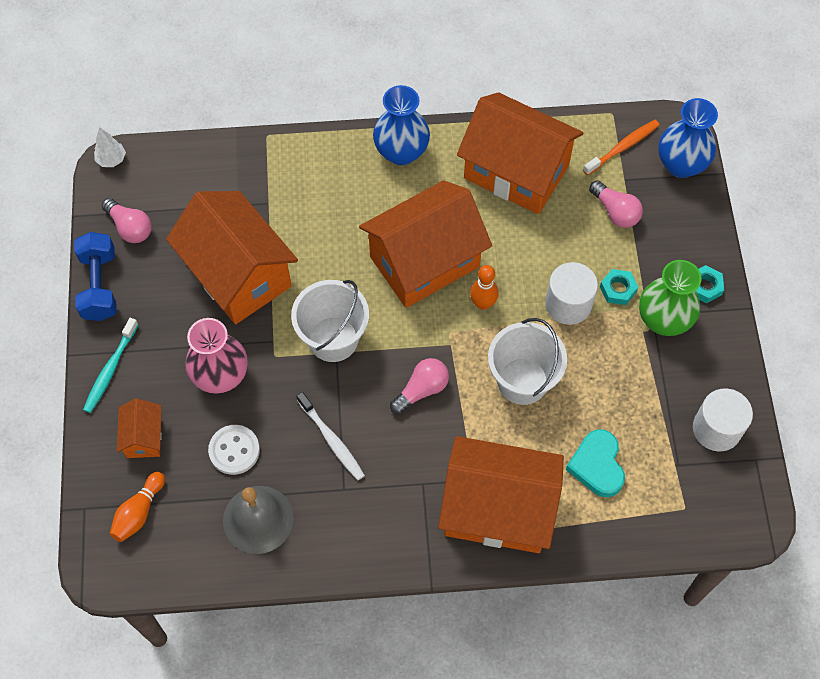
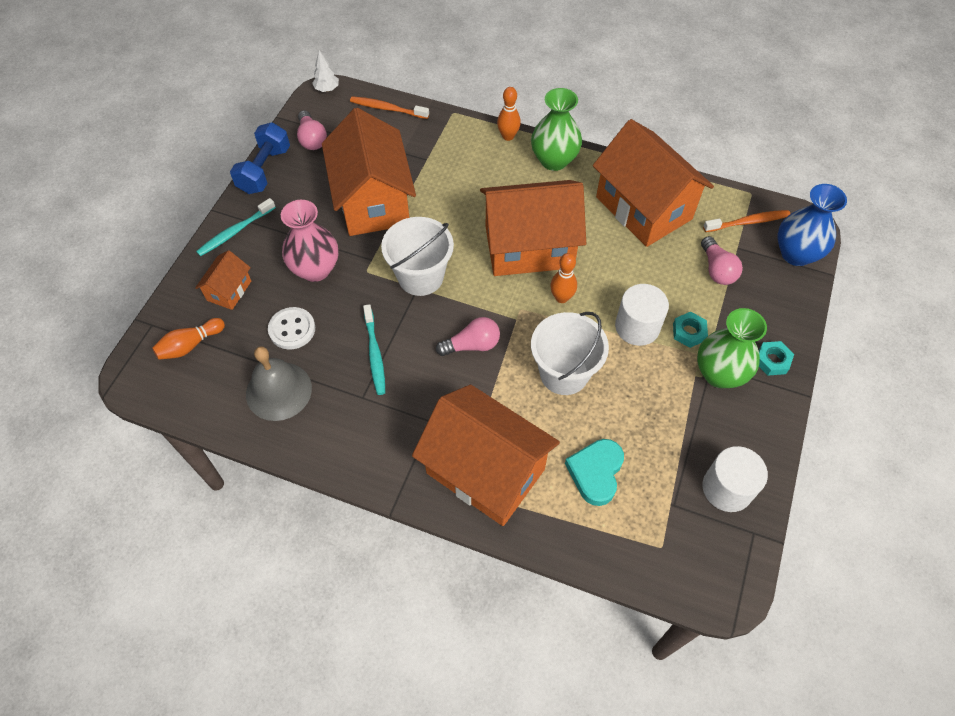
camera: 25 degrees right, 5 degrees down
(193, 158) = (387, 109): none -> orange toothbrush
(332, 440) = (374, 354): white toothbrush -> turquoise toothbrush
(340, 142) = (508, 136): none -> orange bowling pin
(401, 152) = (554, 160): blue vase -> green vase

